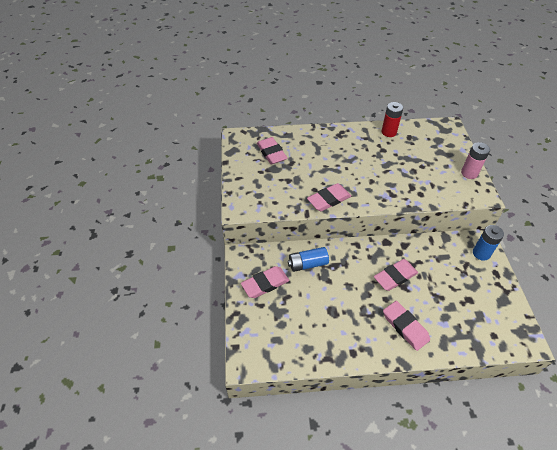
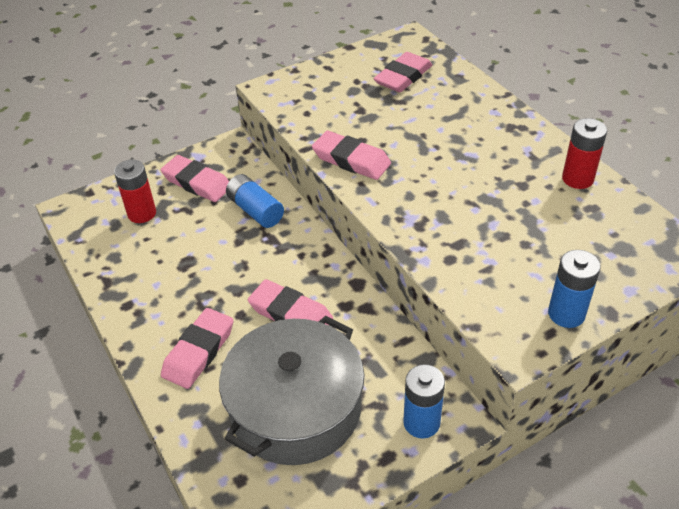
camera: 65 degrees right, 5 degrees down
(276, 322) = (142, 213): none -> red battery
(458, 297) = (295, 408): none -> grey pot
(469, 173) = (566, 314): pink battery -> blue battery

